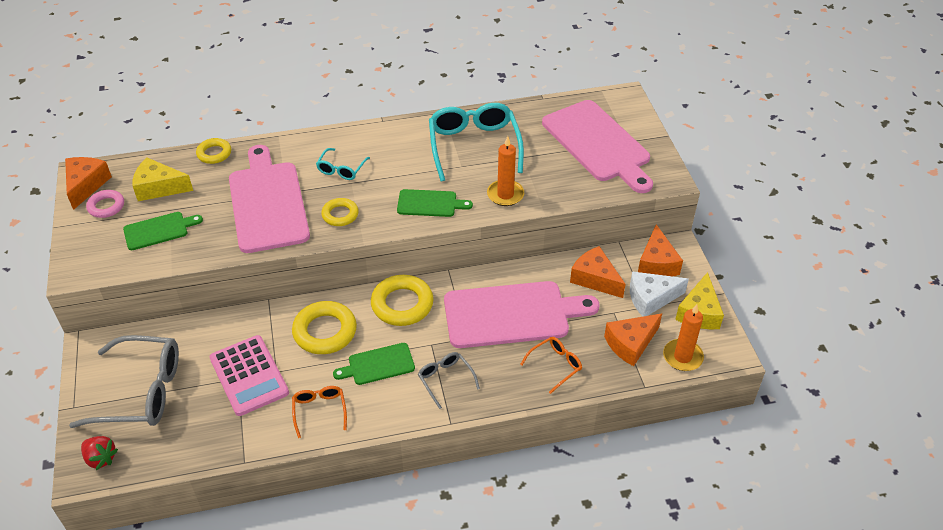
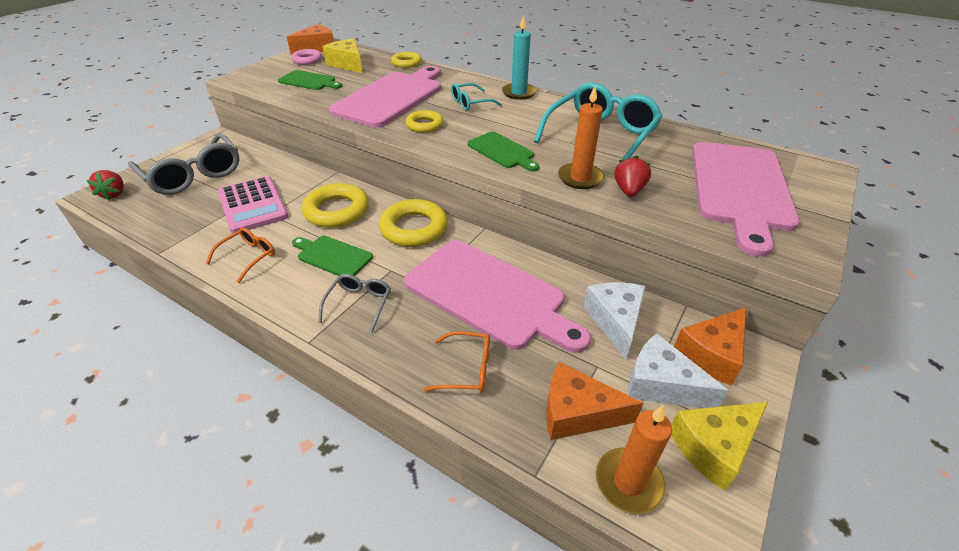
camera: 45 degrees right, 5 degrees down
(249, 375) = (253, 205): pink calculator -> pink calculator turned 45 degrees counterclockwise
(363, 135) = (519, 93): none -> turquoise candle
(543, 186) = (629, 191): none -> red strawberry
(595, 279) = (615, 321): orange cheese -> white cheese

